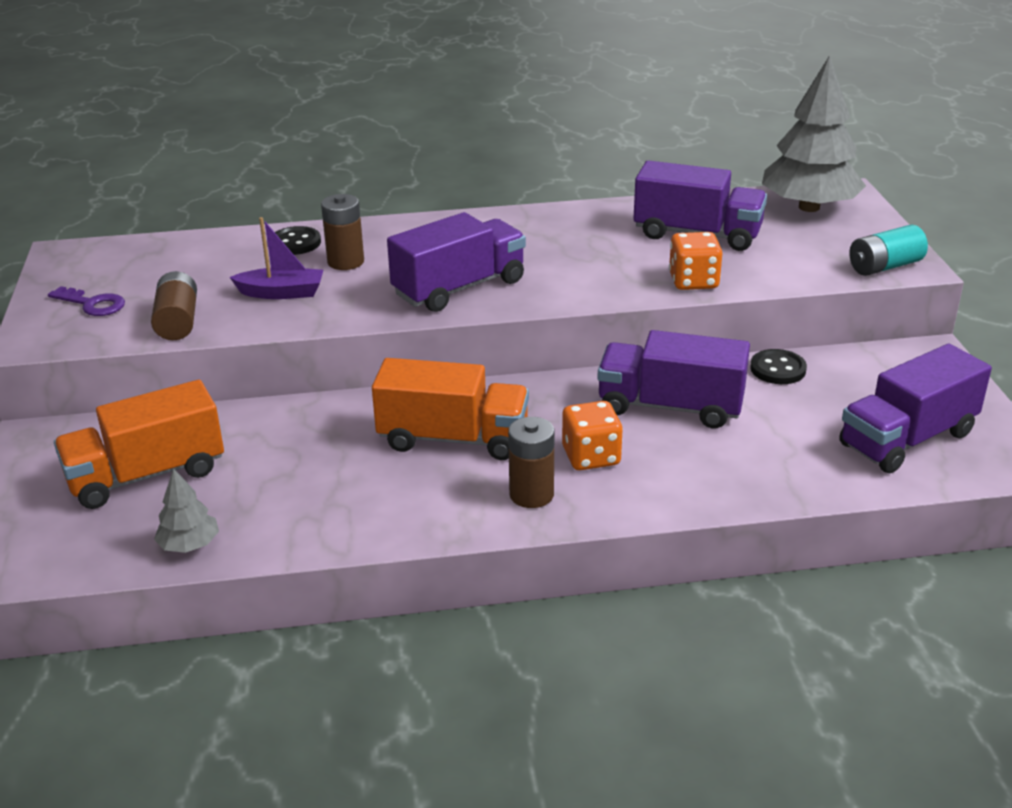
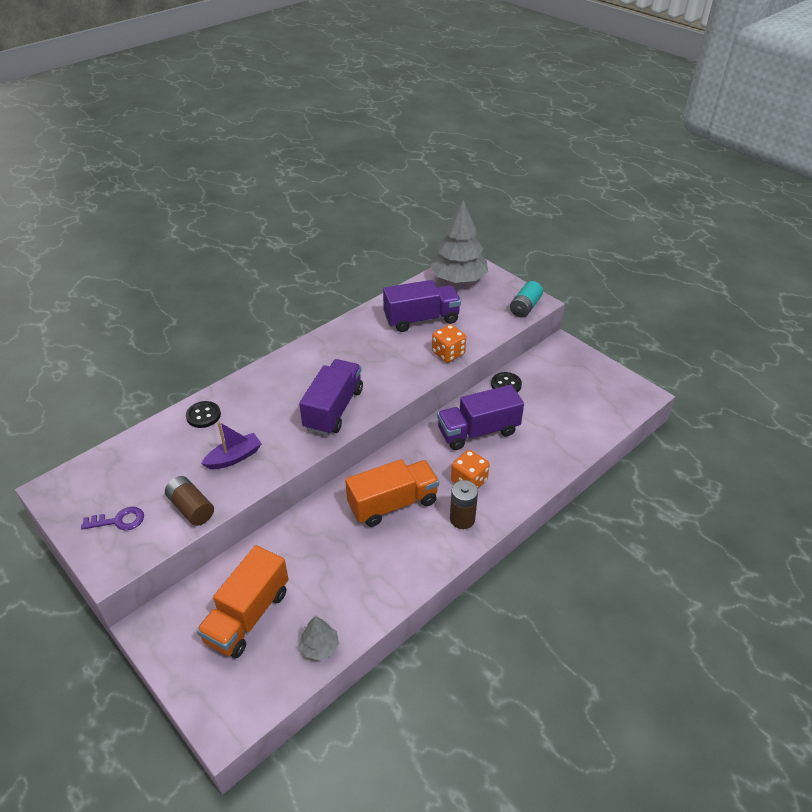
camera: 35 degrees left, 10 degrees up
(346, 262) = (249, 417): brown battery -> none
(907, 439) = (592, 402): purple truck -> none

